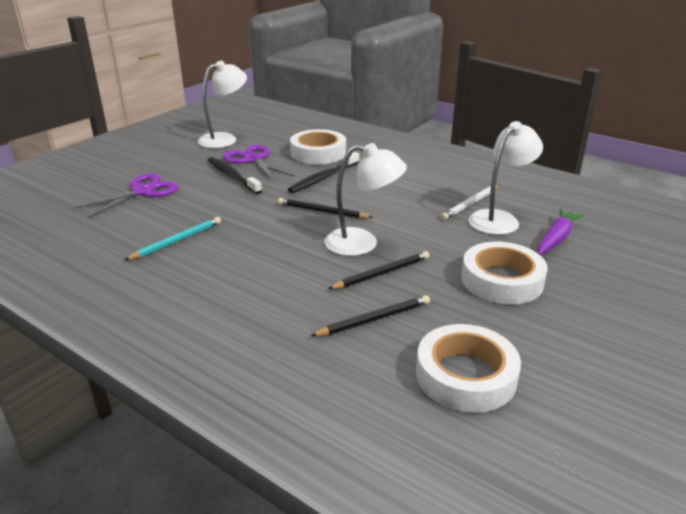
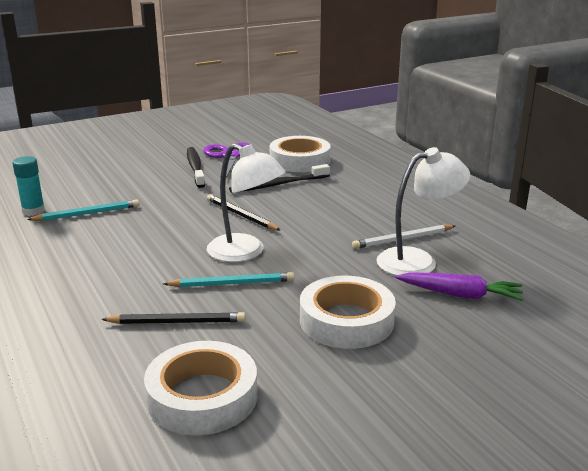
camera: 25 degrees right, 5 degrees down
(117, 250) = (33, 211): none -> turquoise glue stick
(142, 191) = (105, 167): purple scissors -> none
(224, 139) = (226, 133): white lamp -> none
(382, 273) = (232, 283): black pencil -> turquoise pencil
(556, 238) = (460, 295): purple carrot -> purple carrot turned 45 degrees clockwise

